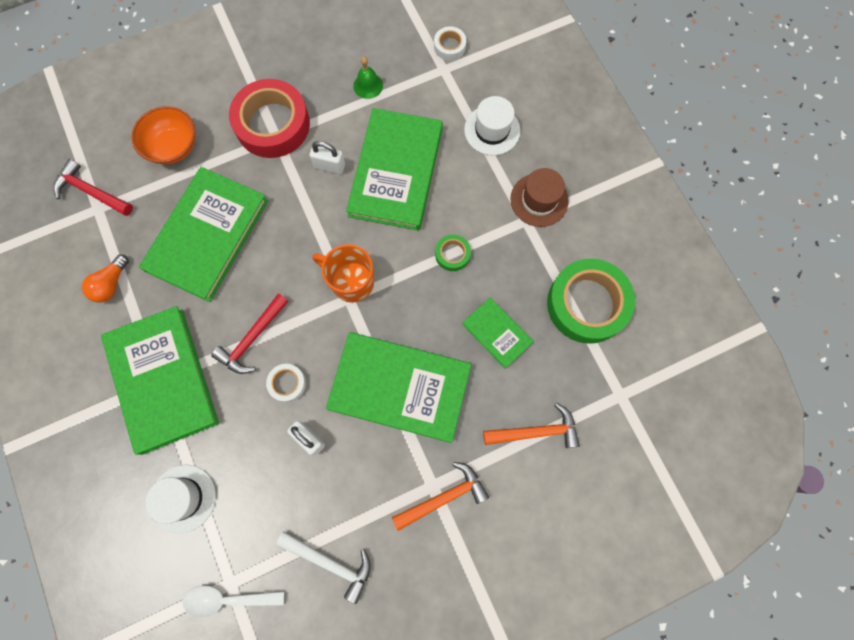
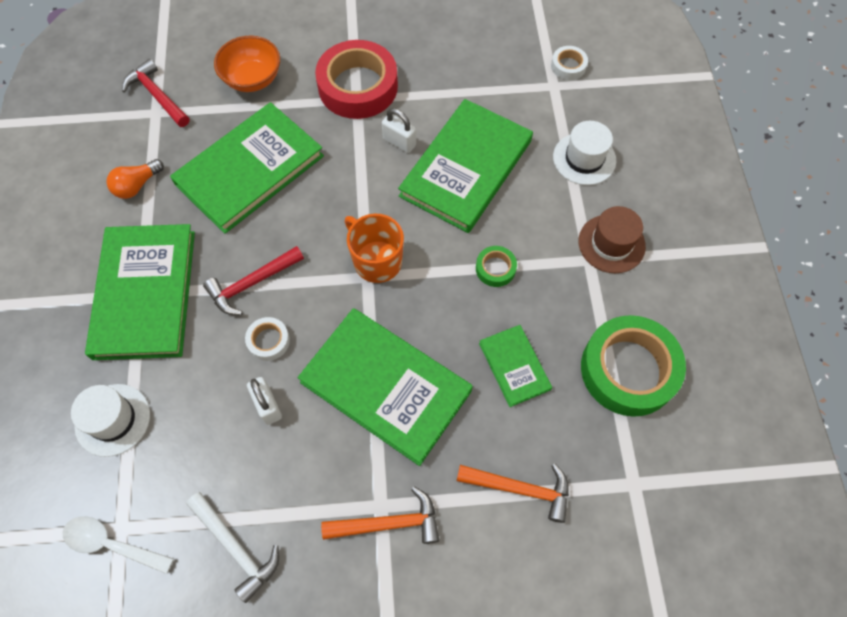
camera: 20 degrees right, 10 degrees down
(368, 85) = (469, 78): green bell -> none

